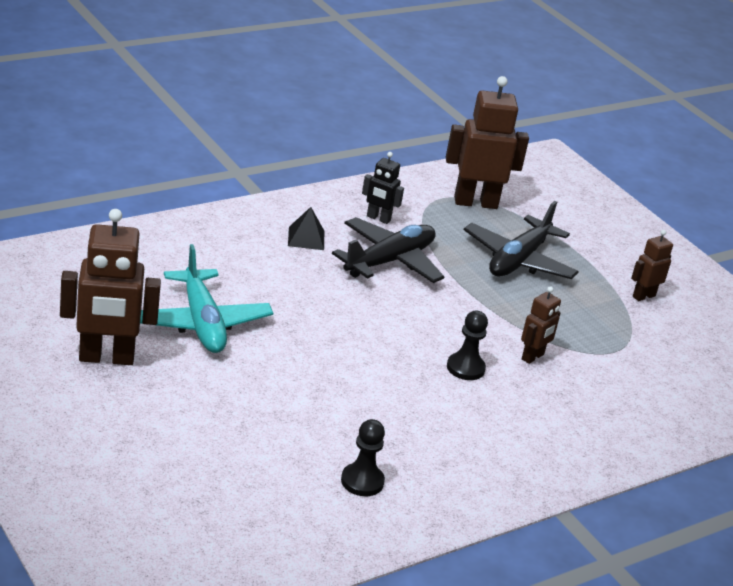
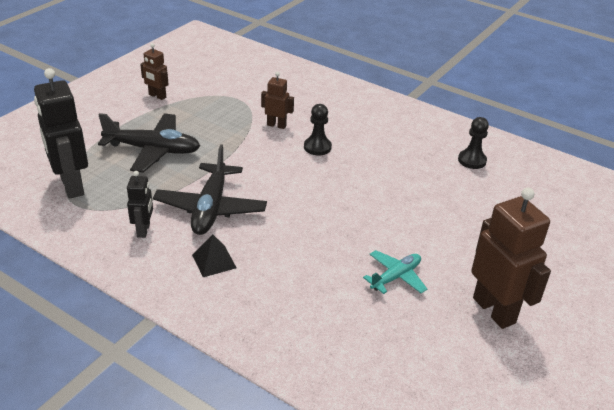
camera: 110 degrees left, 5 degrees up
(202, 323) = (395, 277): turquoise plane -> turquoise plane, size x0.58
(389, 261) = (211, 208): black plane -> black plane turned 105 degrees counterclockwise
(475, 202) = (71, 186): brown robot -> black robot

